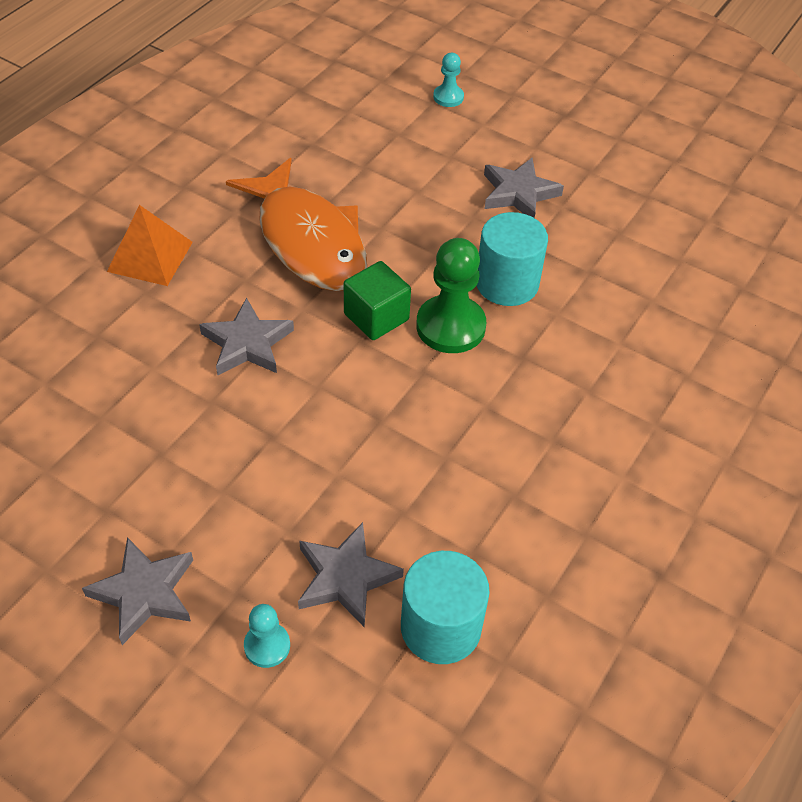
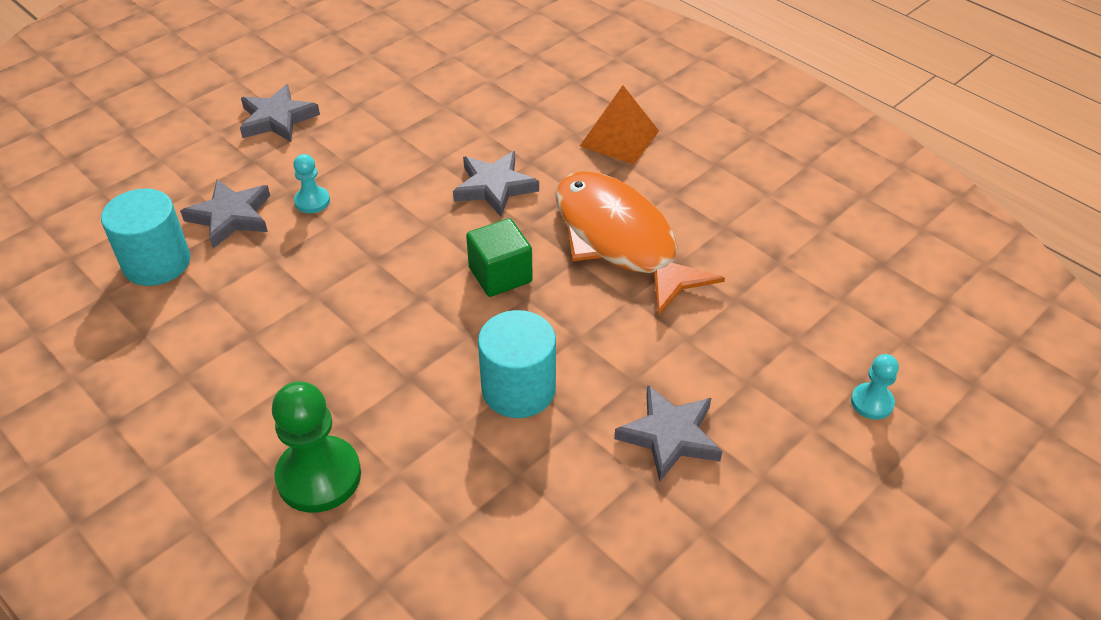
camera: 105 degrees right, 5 degrees down
(267, 646) = (201, 171): turquoise pawn -> turquoise pawn (312, 201)
(308, 241) = (620, 240): orange fish -> orange fish turned 75 degrees clockwise
(450, 326) = (470, 328): green pawn -> green pawn (319, 476)

